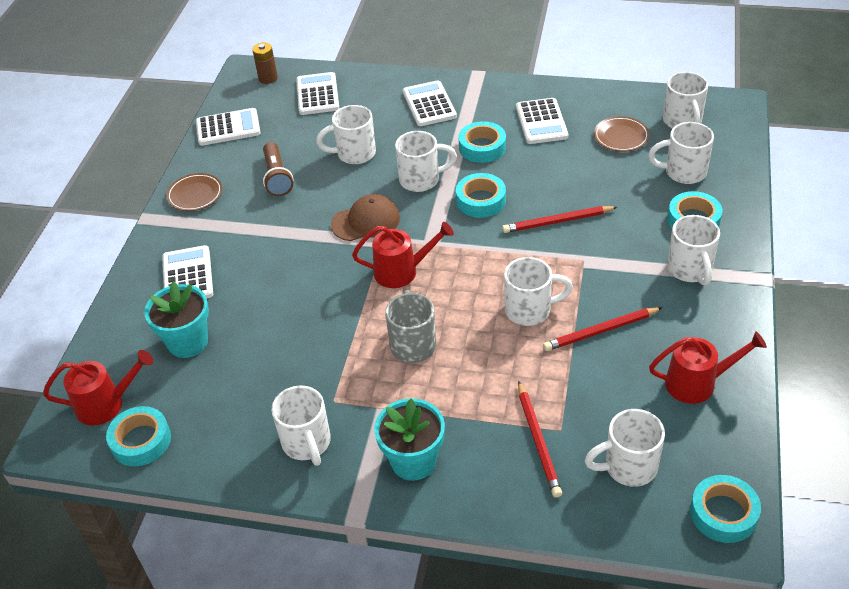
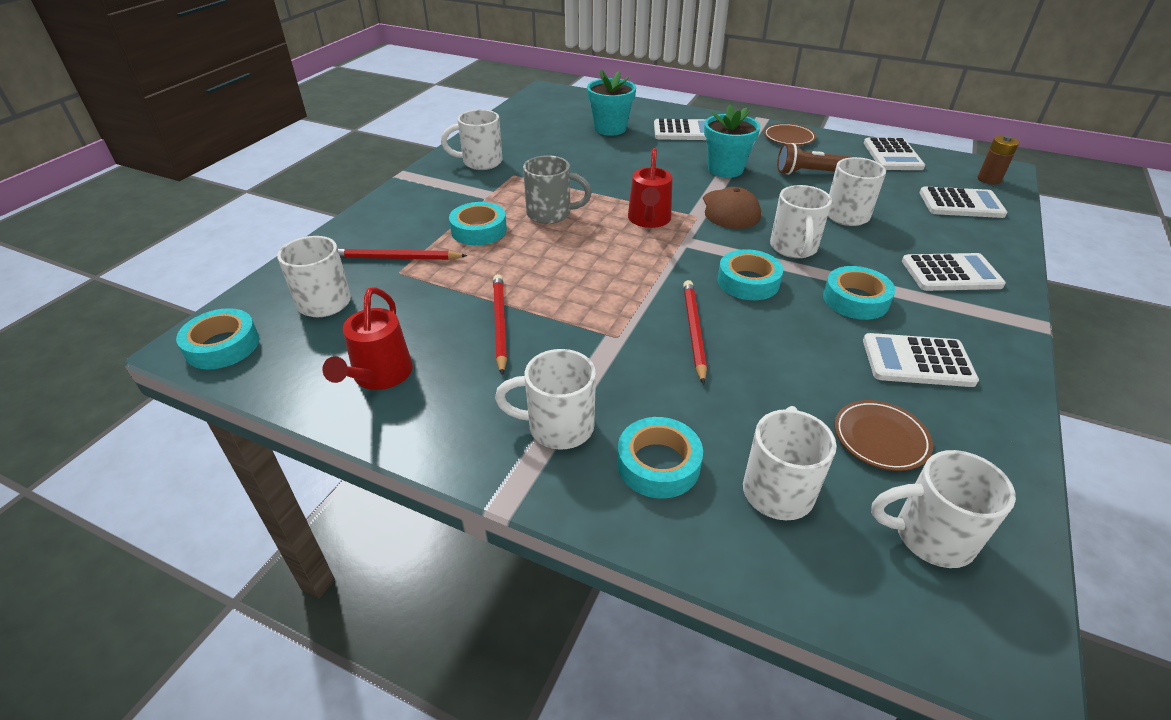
camera: 100 degrees right, 5 degrees down
(107, 404) = (567, 104): red watering can -> none
(141, 441) = (528, 112): turquoise tape -> turquoise tape (479, 230)
(413, 461) = (428, 199): turquoise flower pot -> turquoise flower pot (725, 169)
(530, 310) = (557, 283): white mug -> none

